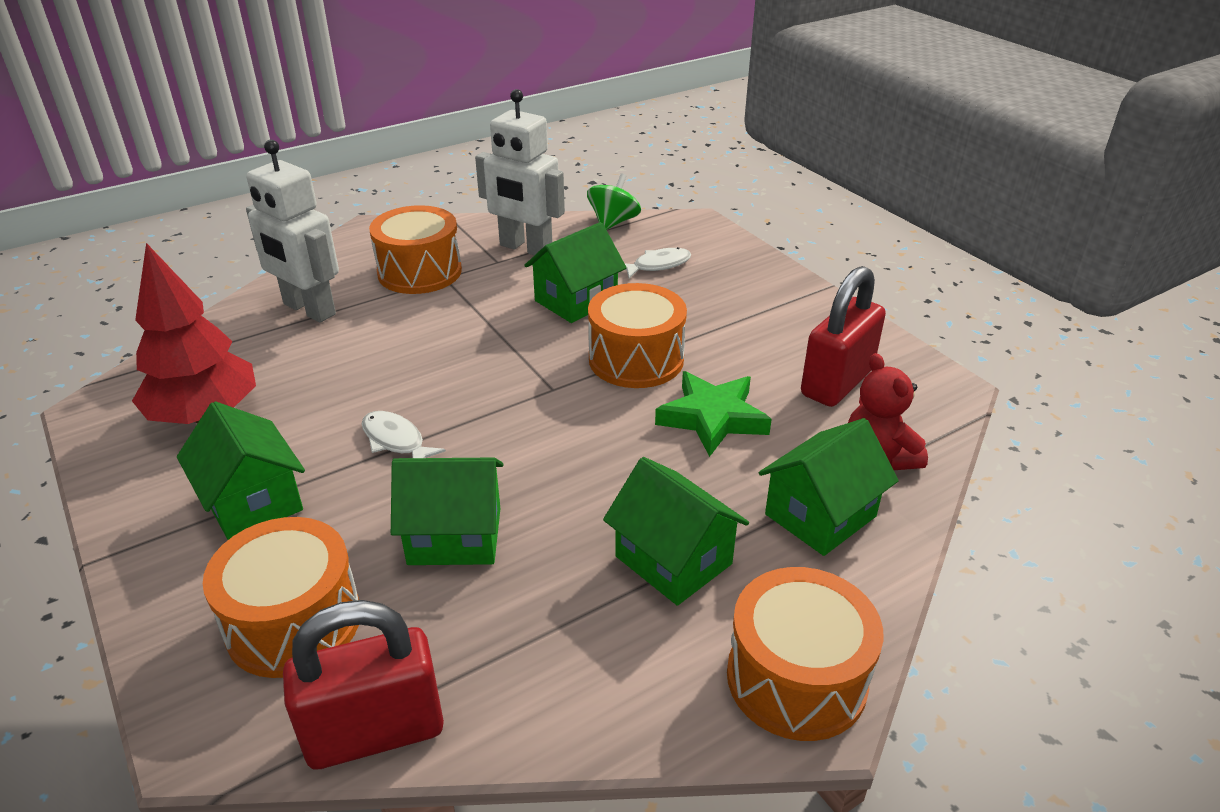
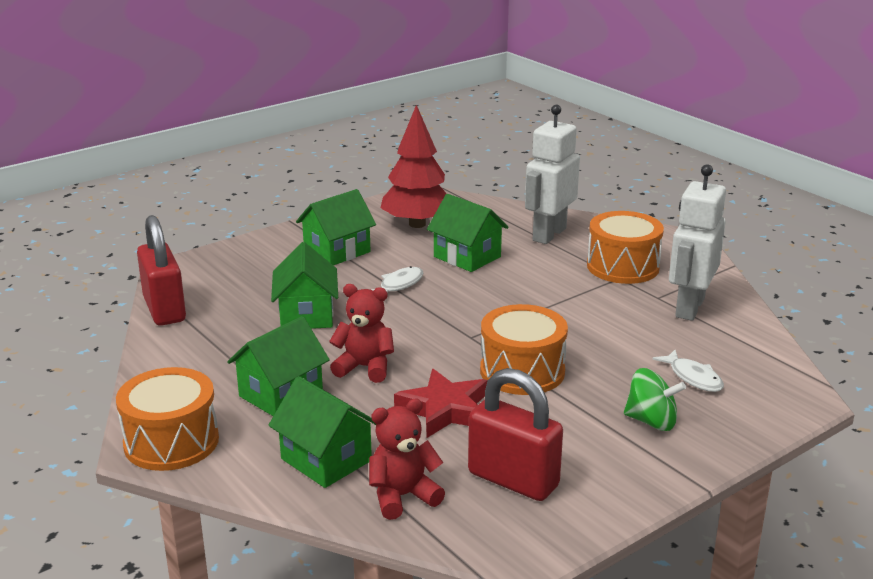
camera: 85 degrees right, 10 degrees down
(294, 622) = (241, 278): orange drum -> none
(576, 301) = (606, 338): green house -> green house (467, 257)
(613, 222) = (770, 349): green spinning top -> green spinning top (651, 421)
(613, 479) = (365, 367): none -> red teddy bear
(712, 418) = (445, 410): green star -> red star

